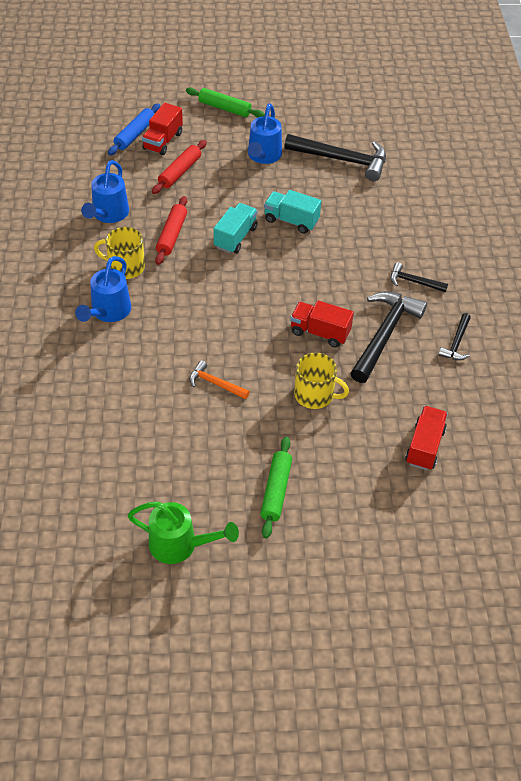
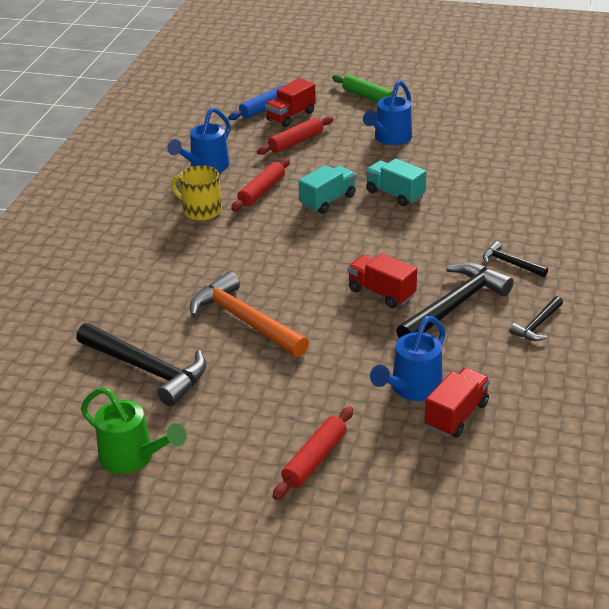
camera: 20 degrees right, 15 degrees down
(108, 312) = (164, 245): blue watering can -> blue watering can (412, 389)
(215, 384) = (244, 320): orange hammer -> orange hammer, size x1.97
(276, 491) = (263, 427): green rolling pin -> none
(315, 395) = (349, 347): yellow mug -> none
(330, 513) = (315, 459): none -> red rolling pin
(342, 160) = (475, 150): black hammer -> black hammer (147, 369)

